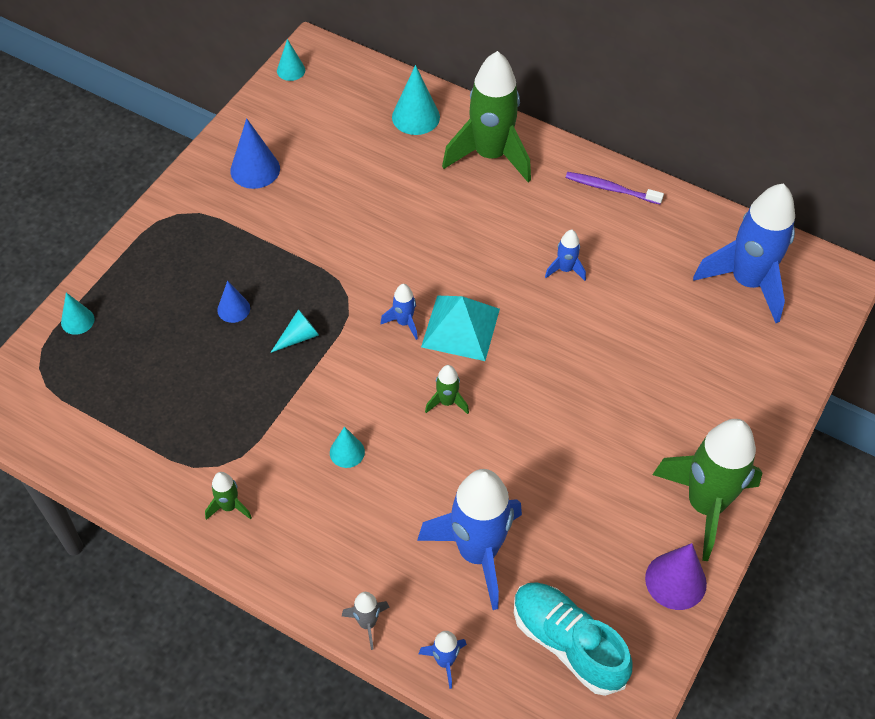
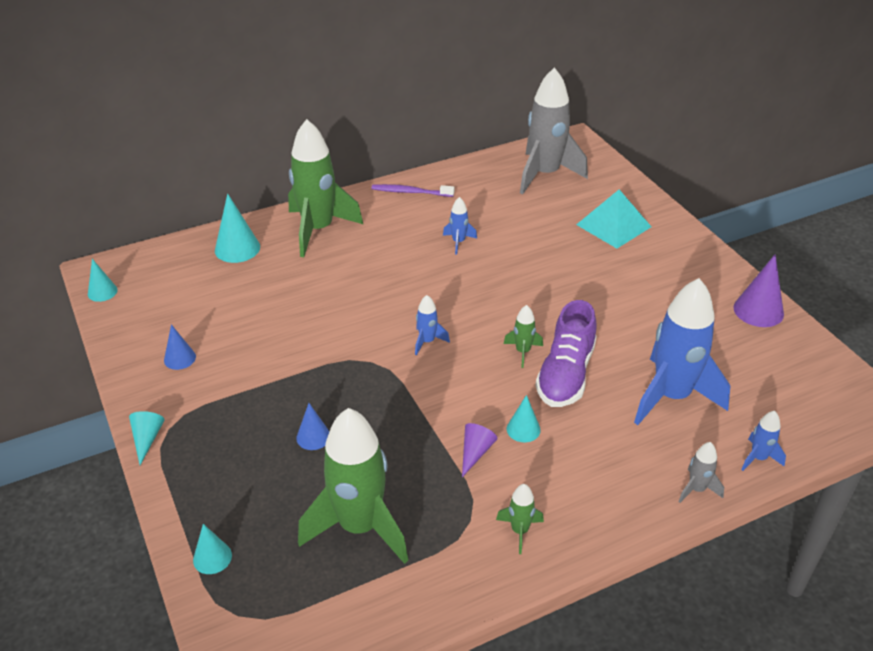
camera: 55 degrees left, 15 degrees down
(255, 169) = (180, 358): blue cone -> blue cone, size x0.61
(294, 430) = (475, 452): none -> purple cone
(299, 337) = (383, 408): turquoise cone -> turquoise cone (147, 439)
(442, 451) = (565, 374): none -> purple shoe
(460, 327) = (460, 314): turquoise pyramid -> turquoise pyramid (613, 225)
(567, 643) = (779, 384): turquoise shoe -> none
(611, 189) = (410, 192): purple toothbrush -> purple toothbrush turned 45 degrees clockwise
(705, 505) = (707, 271): green rocket -> green rocket (359, 527)
(747, 282) = (545, 175): blue rocket -> grey rocket

